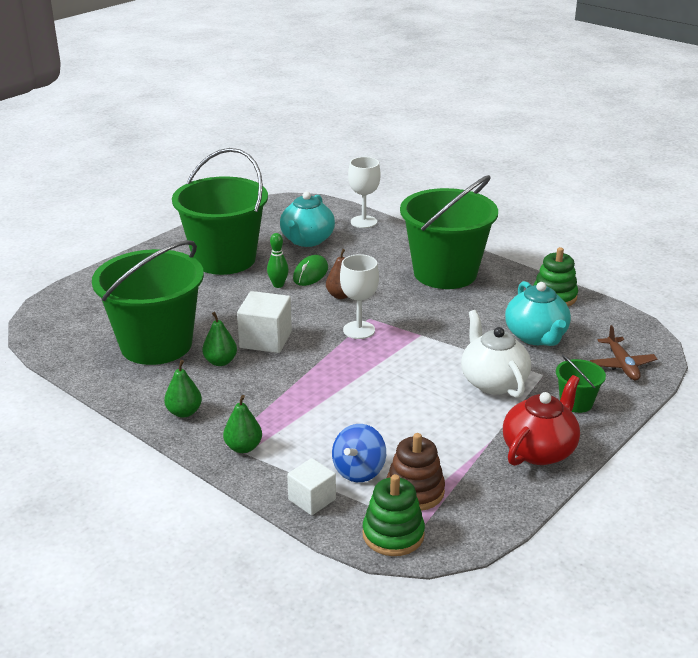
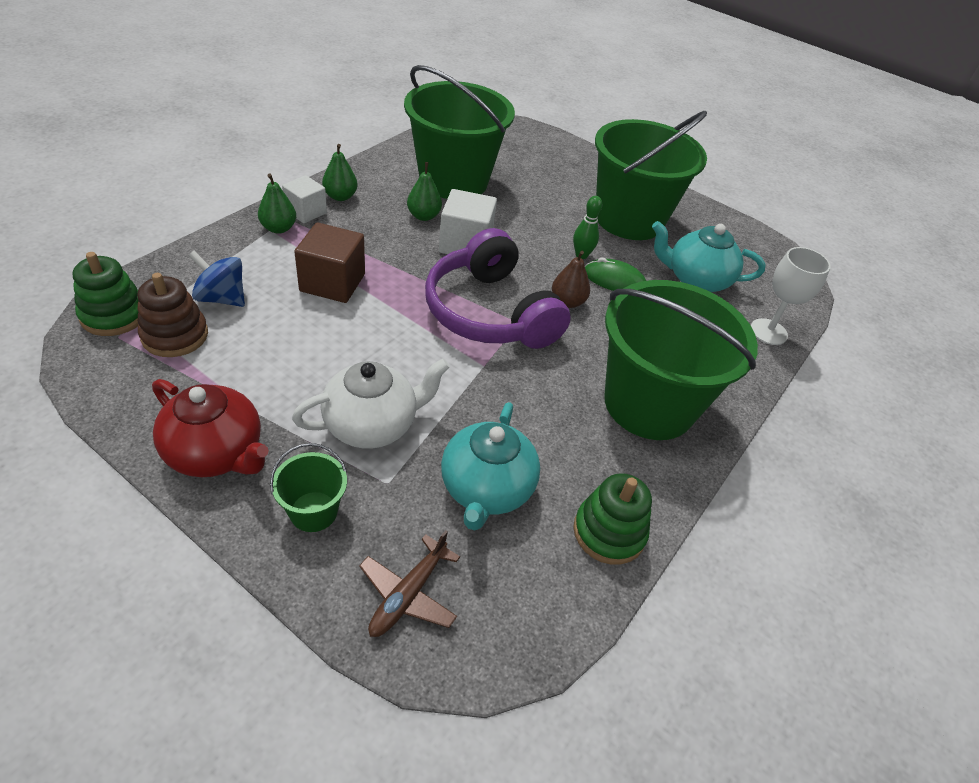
camera: 80 degrees right, 15 degrees up
(312, 499) = (187, 266): white cube -> white cube (306, 212)
(329, 409) = (332, 283): none -> brown cube
(359, 330) = (490, 312): white goblet -> purple headphones
(536, 336) = (486, 489): turquoise teapot -> turquoise teapot turned 60 degrees counterclockwise
(622, 365) = (408, 594): brown plane -> brown plane turned 45 degrees counterclockwise

